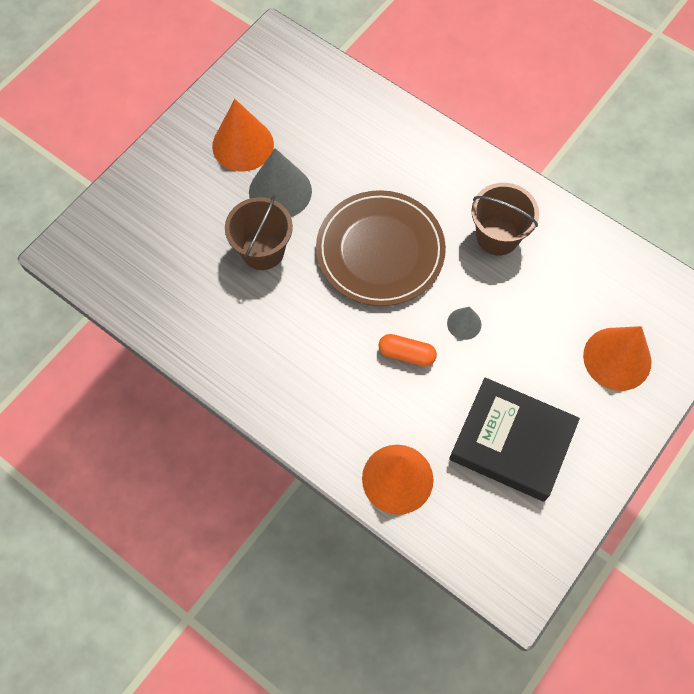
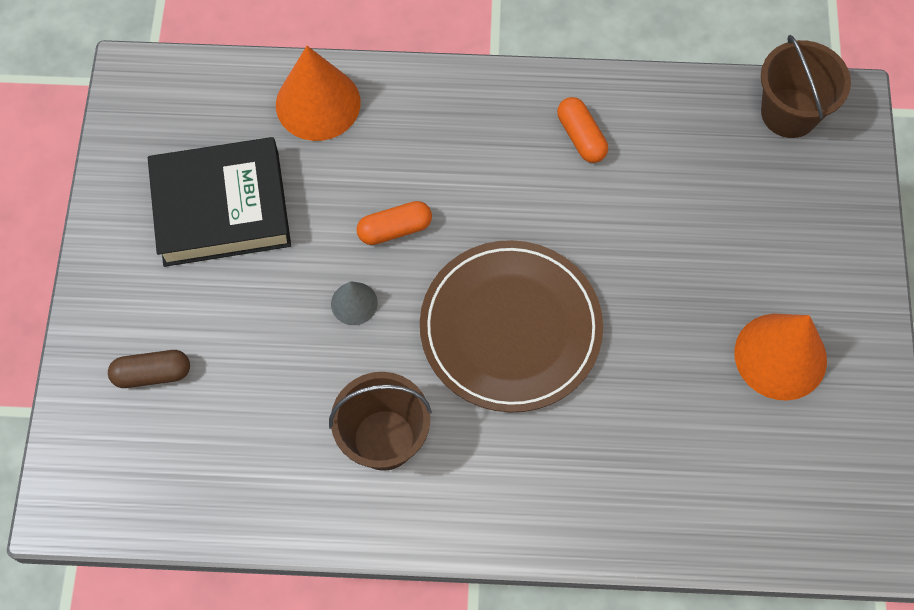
camera: 145 degrees right, 0 degrees up
(242, 338) = (581, 137): none -> orange capsule
(263, 251) = (641, 242): brown bucket -> brown bucket (789, 113)
(280, 191) = (684, 325): grey cone -> none
(617, 358) = (152, 374): orange cone -> brown capsule

